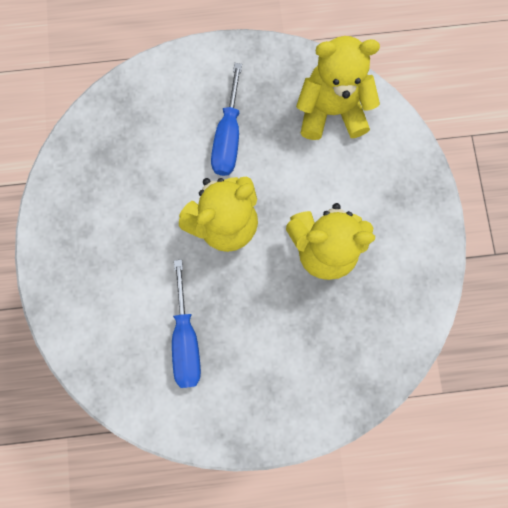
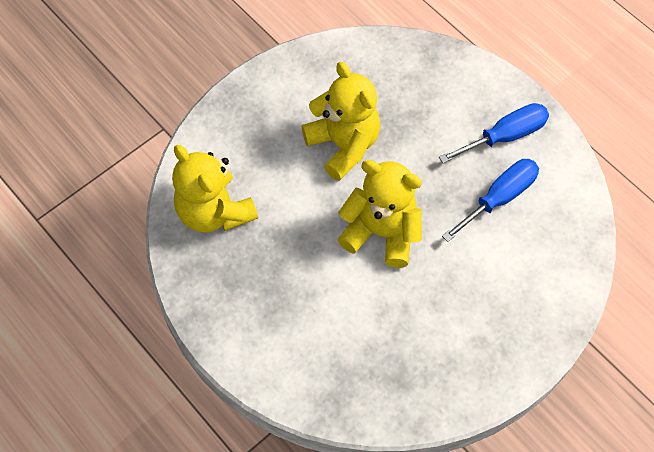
camera: 125 degrees left, 15 degrees down
(228, 137) = (301, 280): blue screwdriver -> blue screwdriver (505, 136)

